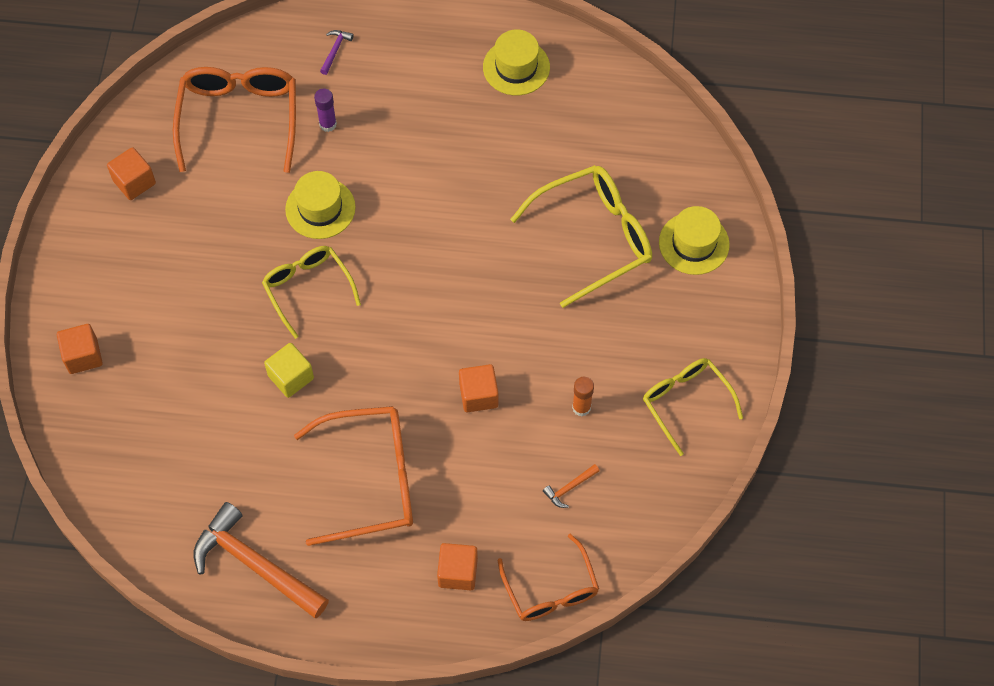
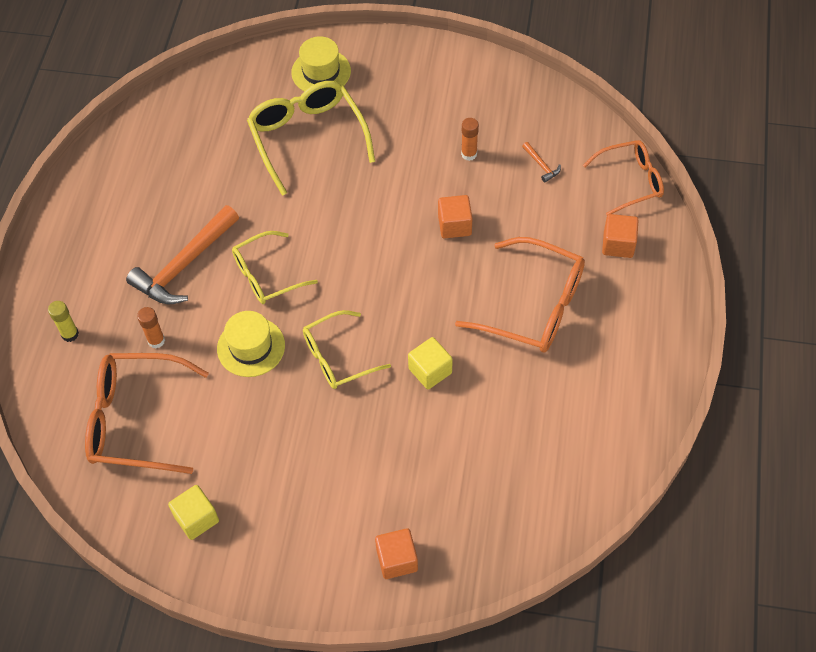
camera: 85 degrees left, 5 degrees down
(134, 182) = (196, 519): orange cube -> yellow cube
(254, 564) = (616, 399): orange hammer -> orange hammer (184, 265)
(328, 124) = (156, 341): purple glue stick -> orange glue stick
(335, 50) = (70, 334): purple hammer -> yellow glue stick
(371, 480) = (534, 306): orange glasses -> orange glasses turned 120 degrees clockwise
(516, 67) = (120, 187): yellow hat -> none
(685, 402) = (466, 86): yellow glasses -> yellow glasses (266, 275)

